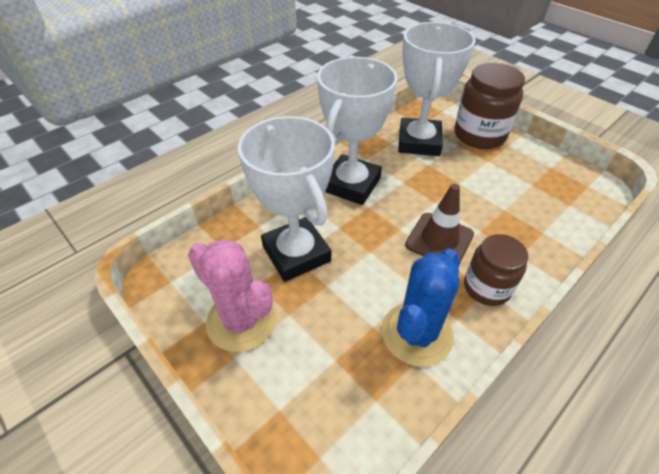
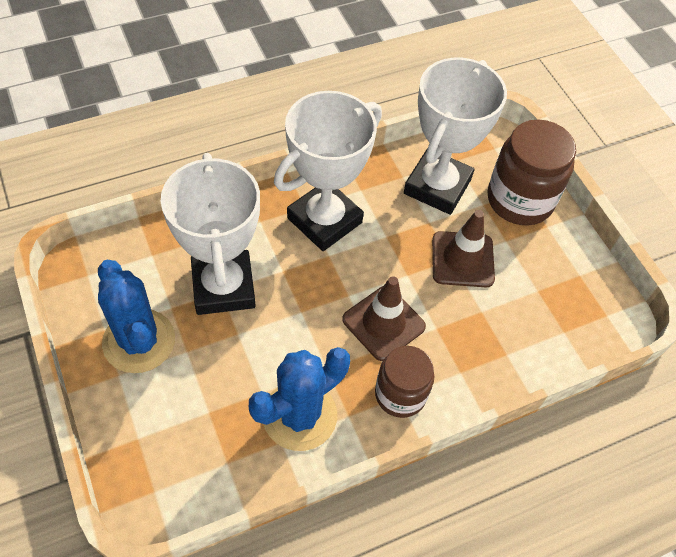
camera: 15 degrees right, 10 degrees up
(241, 320) = (139, 341): pink cactus -> blue cactus
(467, 180) = (462, 259): none -> brown traffic cone

